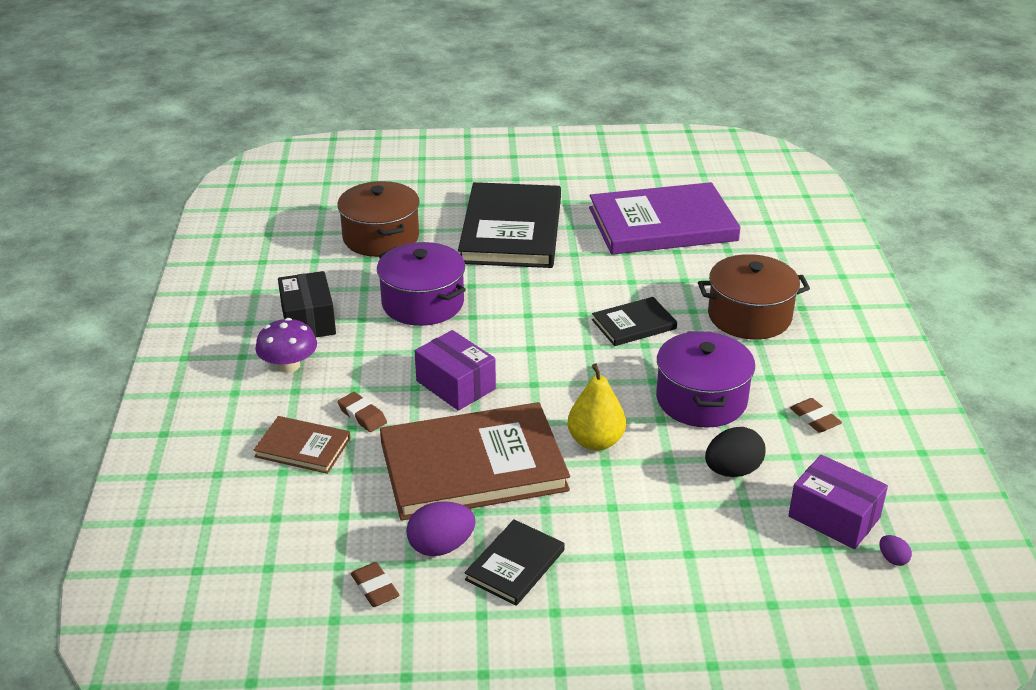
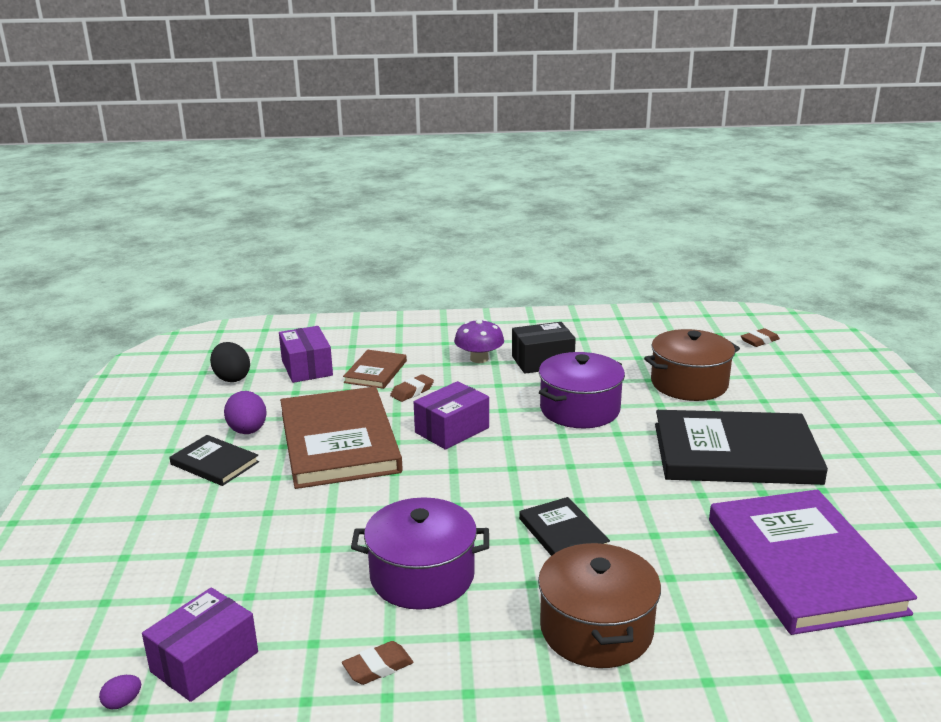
camera: 90 degrees right, 10 degrees down
(275, 511) = (307, 368): none -> purple box
(375, 588) = (215, 408): brown eraser -> brown eraser (759, 341)
(595, 441) = (361, 504): yellow pear -> none
(732, 471) = (299, 590): black egg -> black egg (232, 378)

